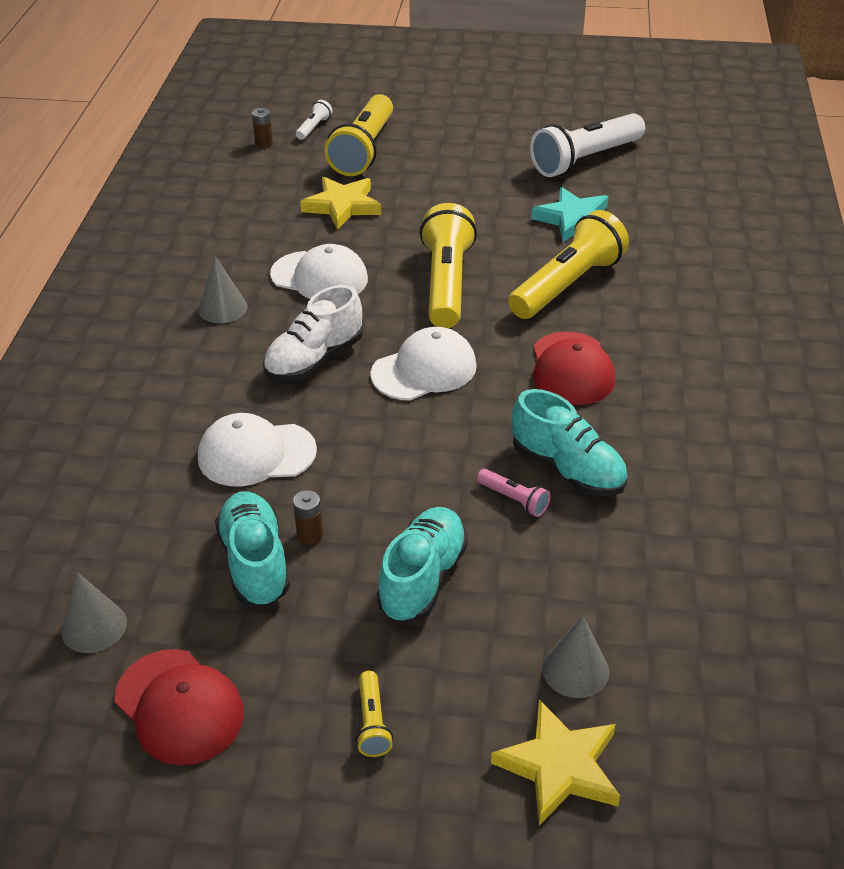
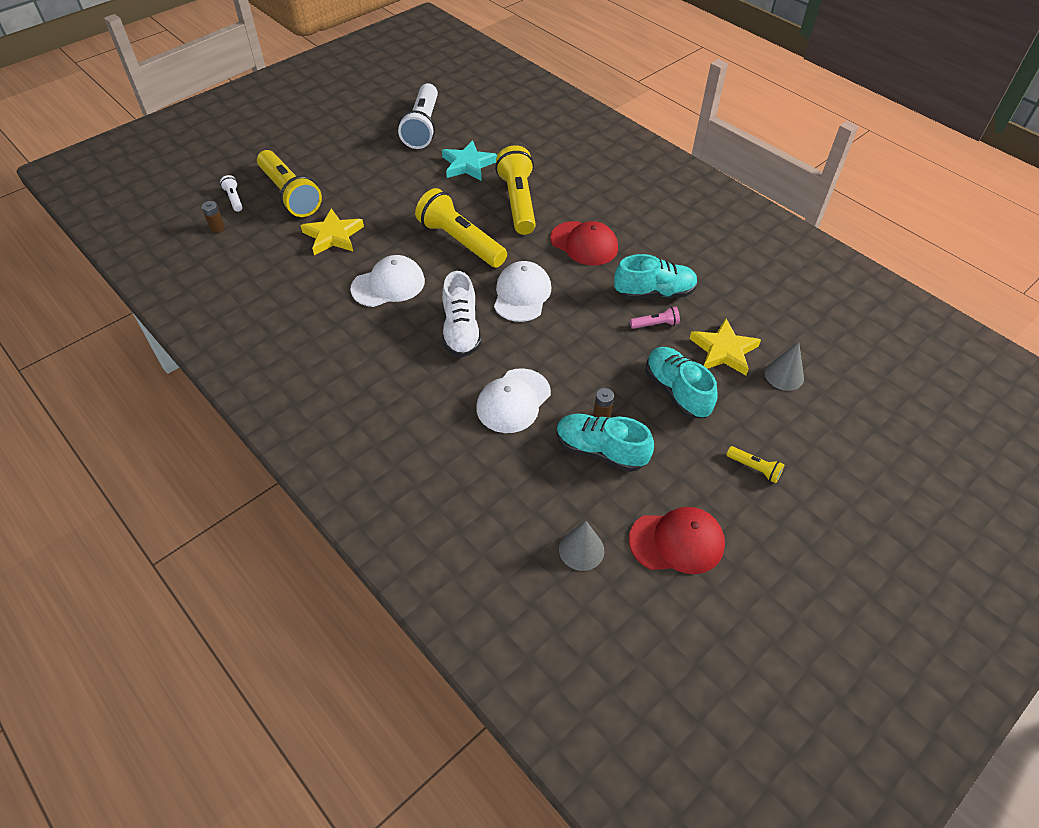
camera: 50 degrees left, 10 degrees up
(222, 308) = (363, 341): grey cone -> none
(559, 767) = (835, 417): yellow star -> yellow star (724, 351)

